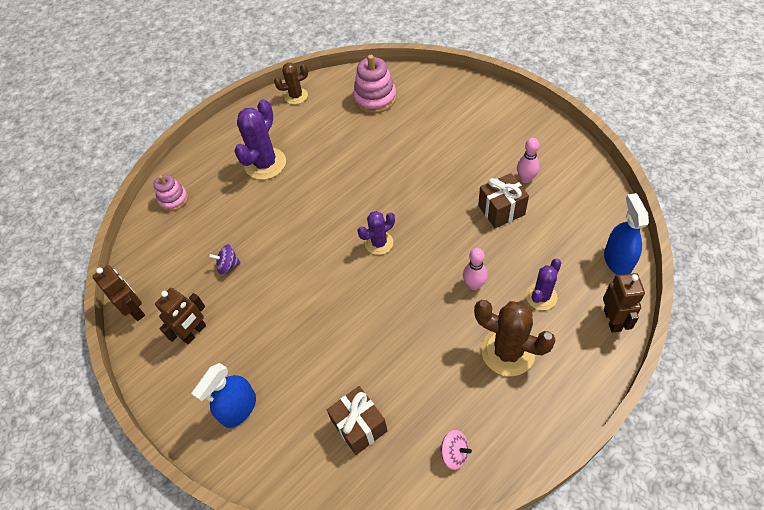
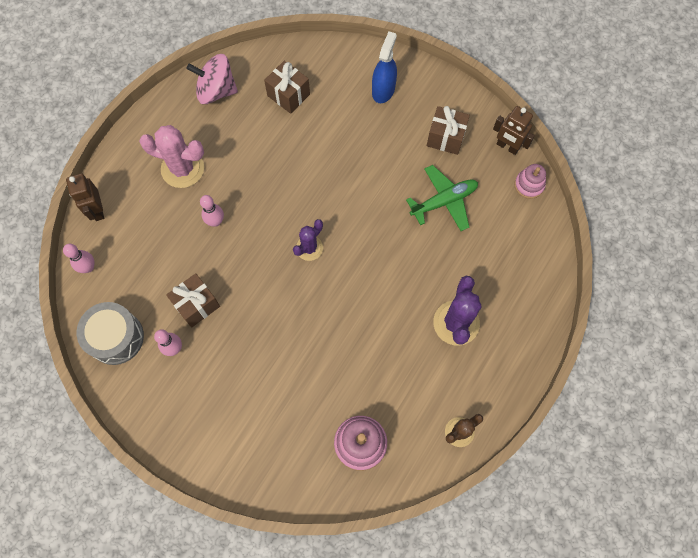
camera: 160 degrees right, 15 degrees up
(173, 199) = (534, 262): pink stacking toy -> pink stacking toy (529, 185)
(194, 332) = (446, 137): brown robot -> brown gift
(228, 265) = (444, 201): purple spinning top -> green plane
(454, 453) = (216, 91): pink spinning top -> pink spinning top, size x1.93
(508, 351) = (182, 168): brown cactus -> pink cactus
(541, 297) = (156, 220): purple cactus -> none
(583, 194) = (116, 337): none -> grey drum
(617, 260) = (88, 267): blue spray bottle -> pink bowling pin

